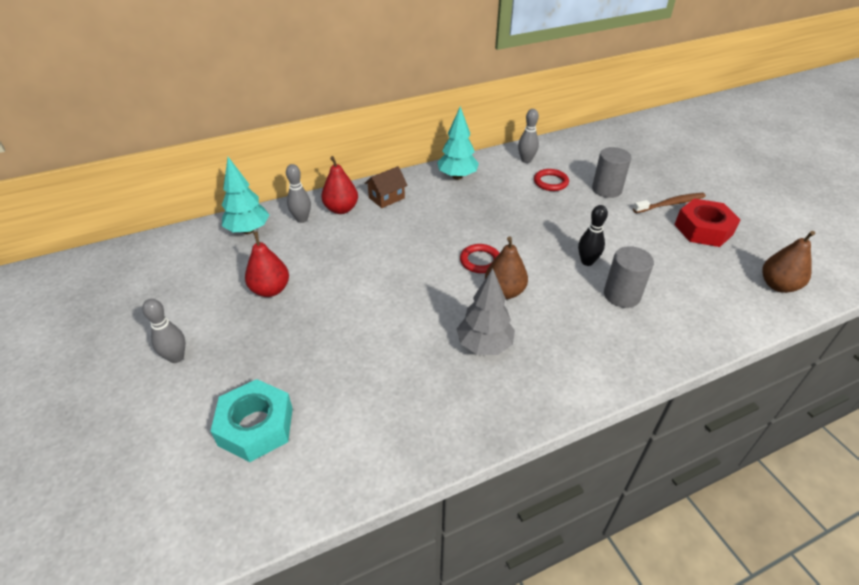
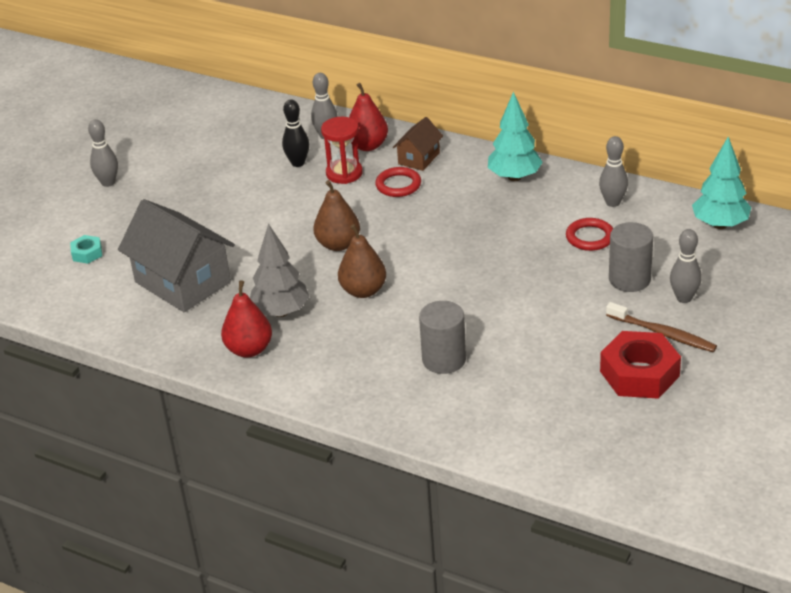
camera: 55 degrees right, 5 degrees down
(248, 230) = (276, 121): turquoise tree -> turquoise tree (720, 225)
(256, 426) = (87, 253): turquoise nut -> turquoise nut, size x0.49
(270, 290) = (220, 176): red pear -> red pear (249, 349)
(357, 233) = (344, 173): none -> red hourglass
(379, 383) = (182, 282): none -> grey house
(386, 198) = (419, 158): brown house -> brown house turned 75 degrees counterclockwise
(480, 261) = (391, 257): red ring -> red ring (398, 185)
(587, 261) = (472, 318): black bowling pin -> black bowling pin (298, 163)
(643, 182) = (684, 298): none -> grey bowling pin
(778, 285) = (593, 457): brown pear -> brown pear (338, 244)

